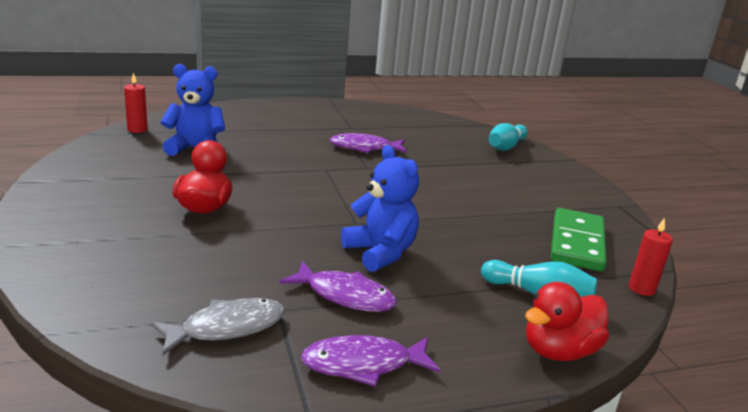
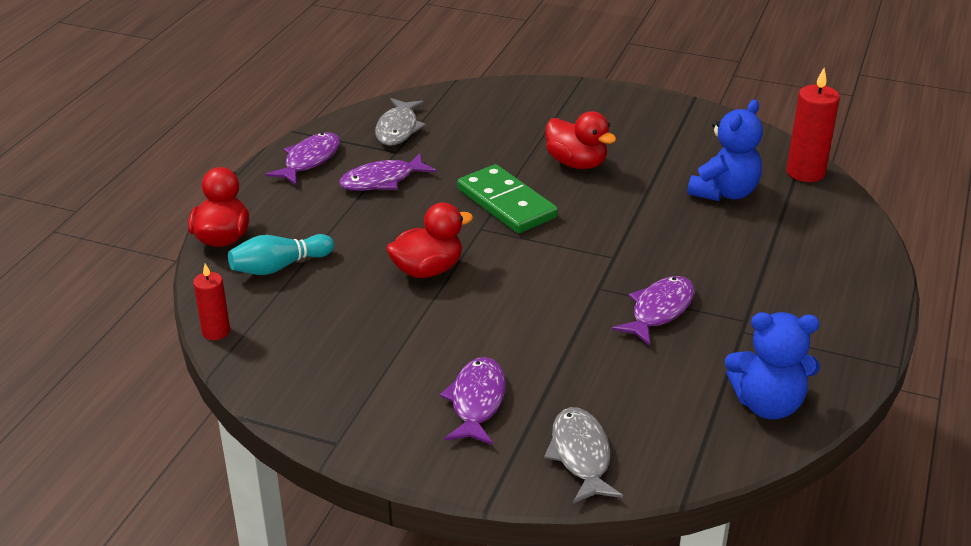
camera: 130 degrees right, 10 degrees up
(137, 129) = (805, 172): red candle -> red candle, size x1.63
(380, 253) = (420, 219): blue teddy bear -> blue teddy bear (767, 404)
(438, 227) = (427, 270): none -> red duck
(506, 147) = (581, 455): turquoise bowling pin -> grey fish
(520, 178) = (477, 401): none -> purple fish
(576, 243) = (313, 343): green domino -> green domino (506, 203)

